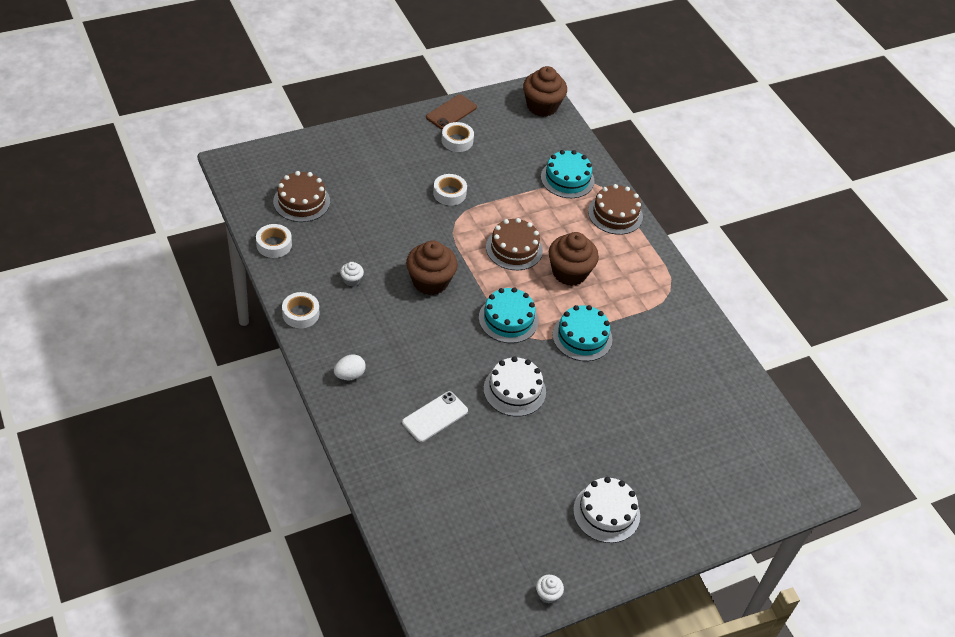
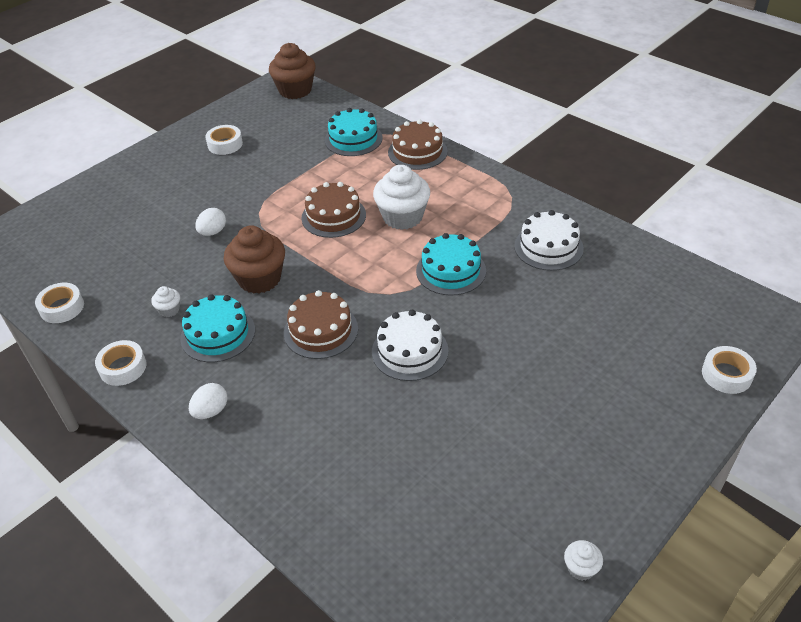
camera: 15 degrees left, 5 degrees down
(301, 201) = (78, 254): brown cake -> brown cake (321, 330)
(412, 224) = (213, 232): none -> white egg
(435, 417) = (335, 416): white phone -> none
(449, 193) = (240, 191): white tape -> white tape (726, 374)
(451, 112) = (207, 123): brown phone -> none
(508, 319) = (364, 283): turquoise cake -> turquoise cake (218, 334)
(569, 272) = (402, 217): brown cupcake -> white cupcake
(606, 512) = (587, 439): white cake -> white cake (548, 247)

